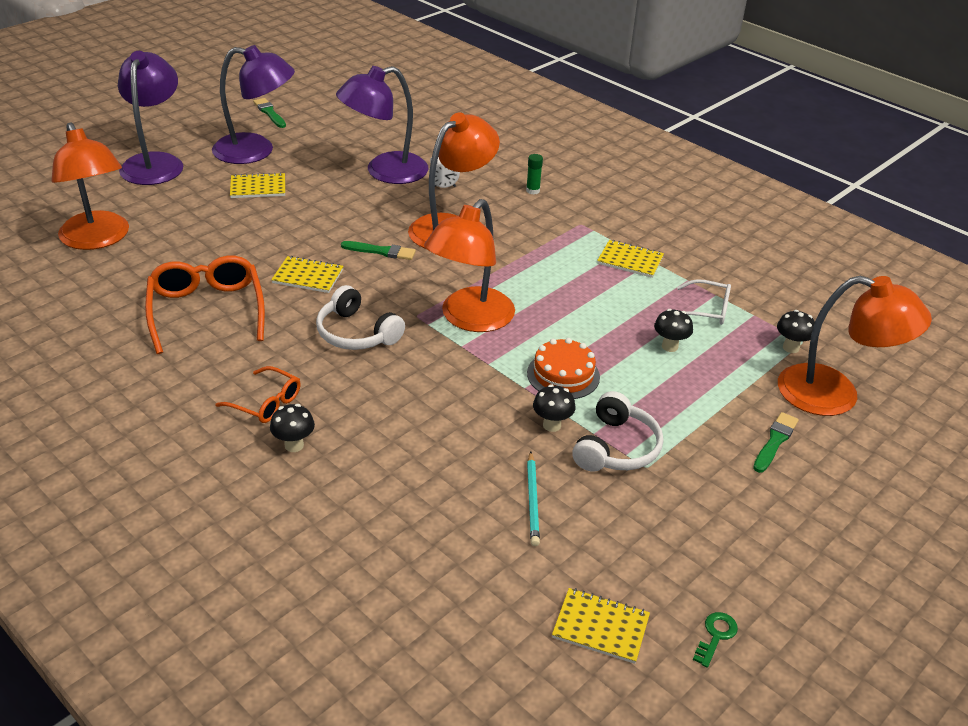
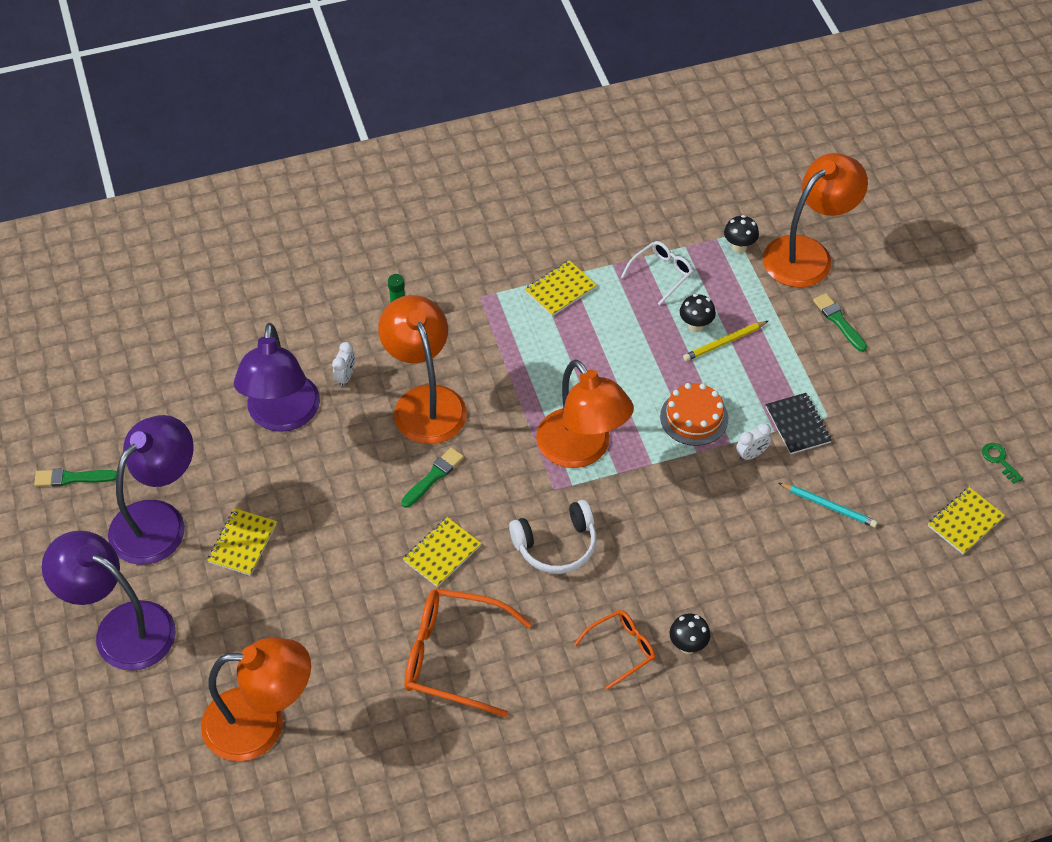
camera: 60 degrees left, 15 degrees up
(551, 425) = (751, 454): black mushroom -> white clock
(616, 448) = (797, 425): white headphones -> black notebook
(669, 369) = (724, 342): none -> yellow pencil

